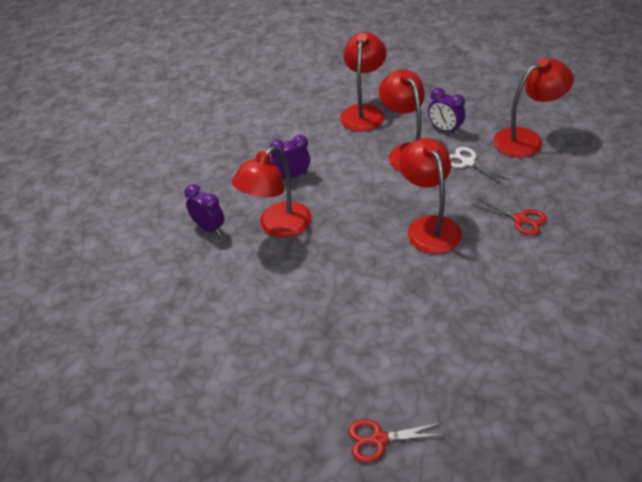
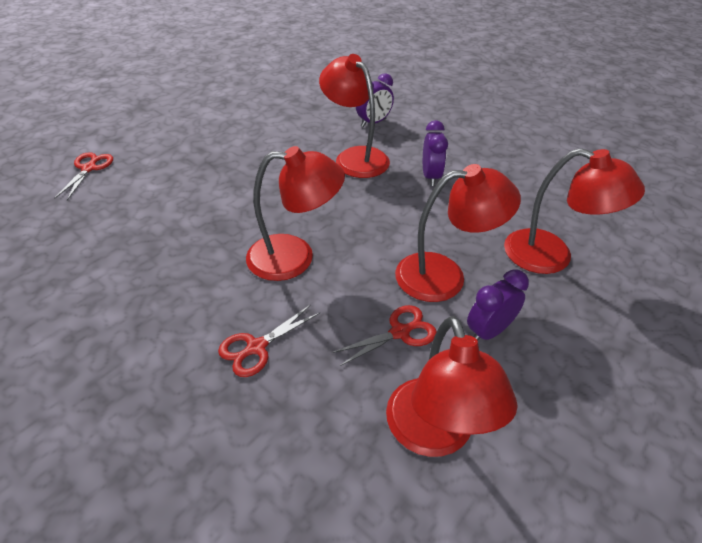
camera: 100 degrees right, 0 degrees up
(468, 162) = (399, 332): white scissors -> red scissors

